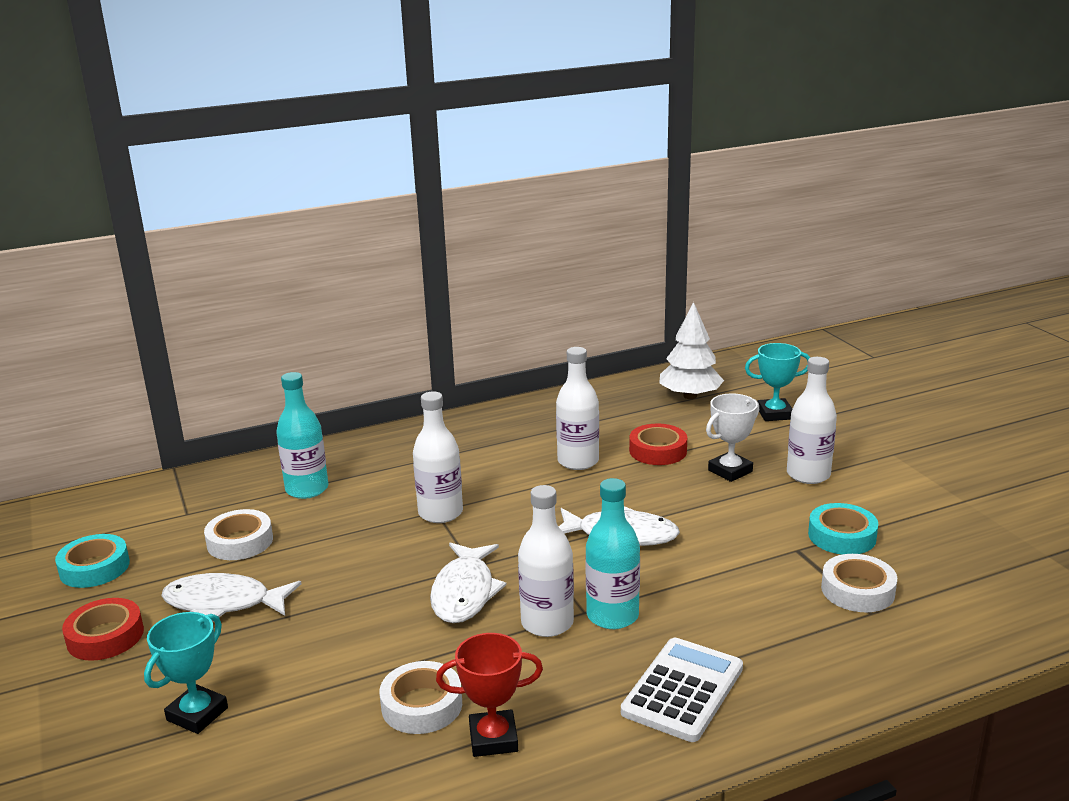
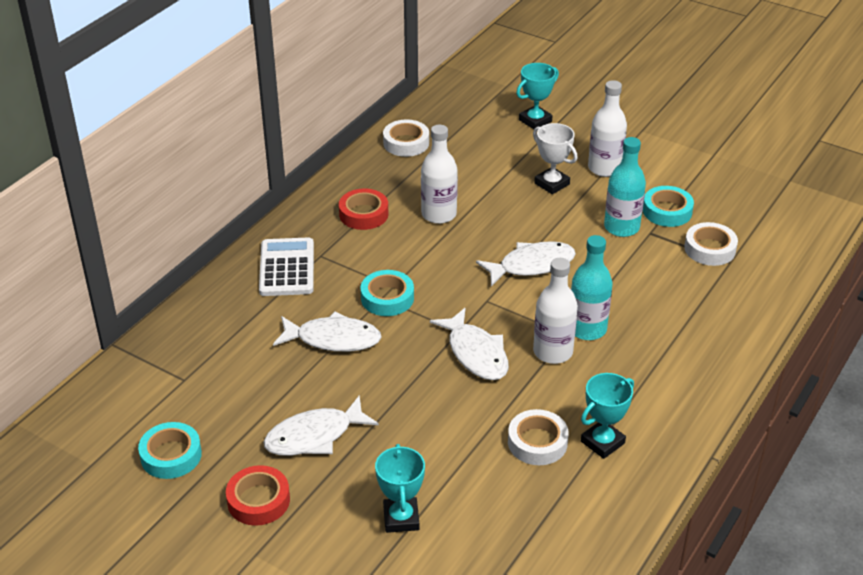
camera: 35 degrees left, 15 degrees up
(240, 542) = (262, 384): white tape -> white tape (406, 143)
(307, 489) = (257, 319): turquoise bottle -> turquoise bottle (621, 227)
(348, 528) = (333, 339): none -> white fish
(440, 513) = (387, 298): white bottle -> turquoise tape
(493, 738) = (602, 442): red trophy -> turquoise trophy
(658, 451) = (486, 184): red tape -> red tape (363, 214)
(683, 690) = (676, 361): white calculator -> white calculator (287, 268)
(690, 396) = (460, 123): white tree -> none
(730, 471) = (552, 184): white trophy -> white trophy turned 60 degrees counterclockwise

